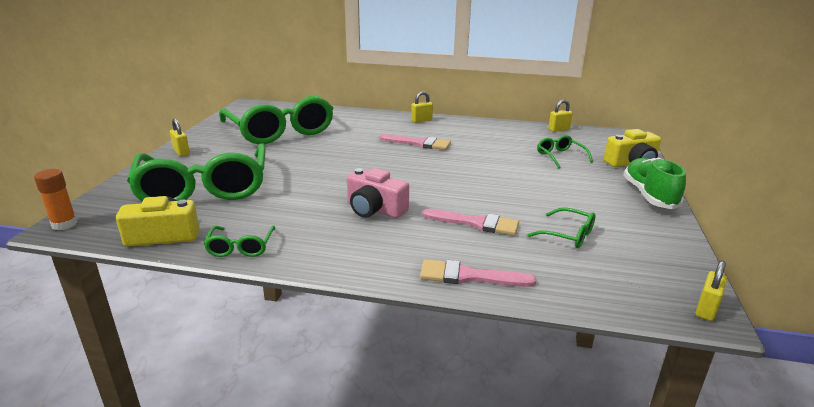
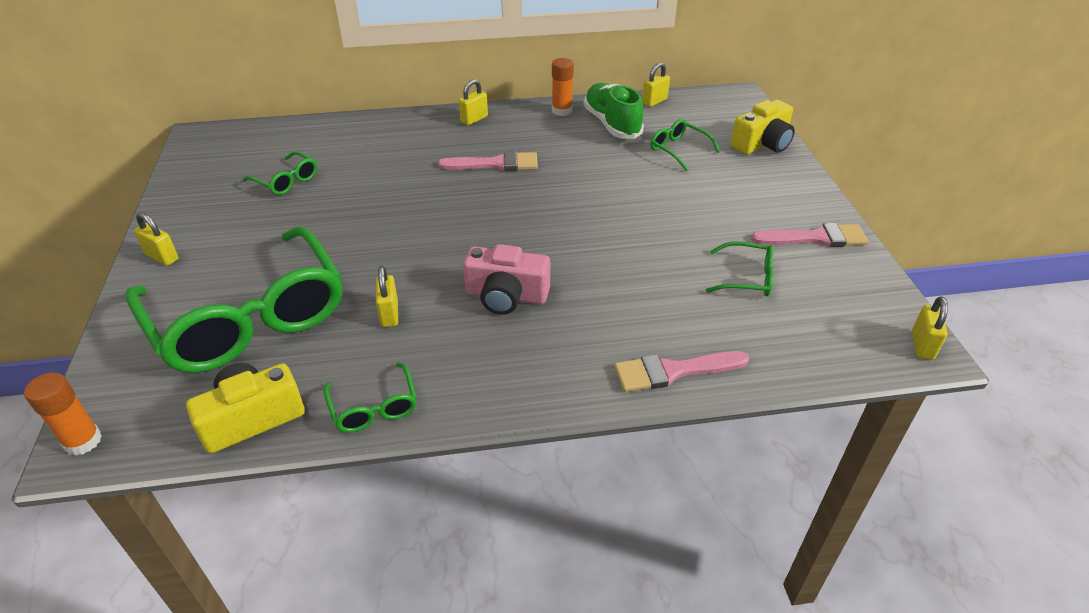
camera: 20 degrees left, 15 degrees up
(280, 131) = (286, 181): green glasses -> green glasses, size x0.41
(290, 203) = (389, 314): none -> yellow padlock
(476, 223) = (639, 286): pink brush -> pink brush (816, 238)
(486, 125) = (561, 111): none -> orange glue stick
(649, 195) = (802, 192): green shoe -> green shoe (612, 124)

